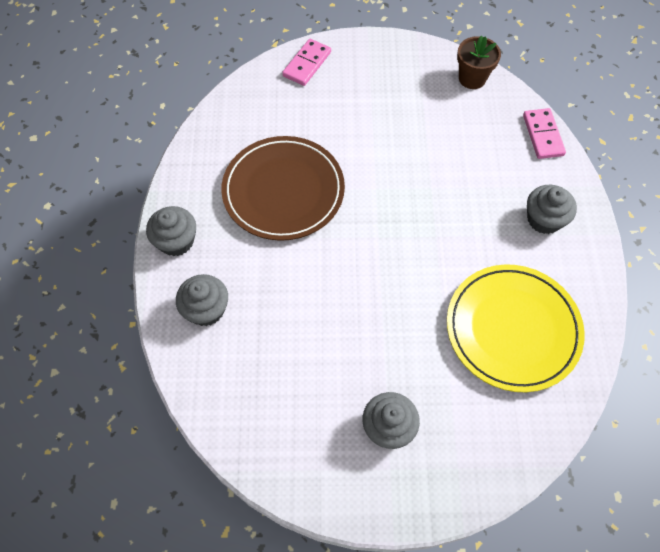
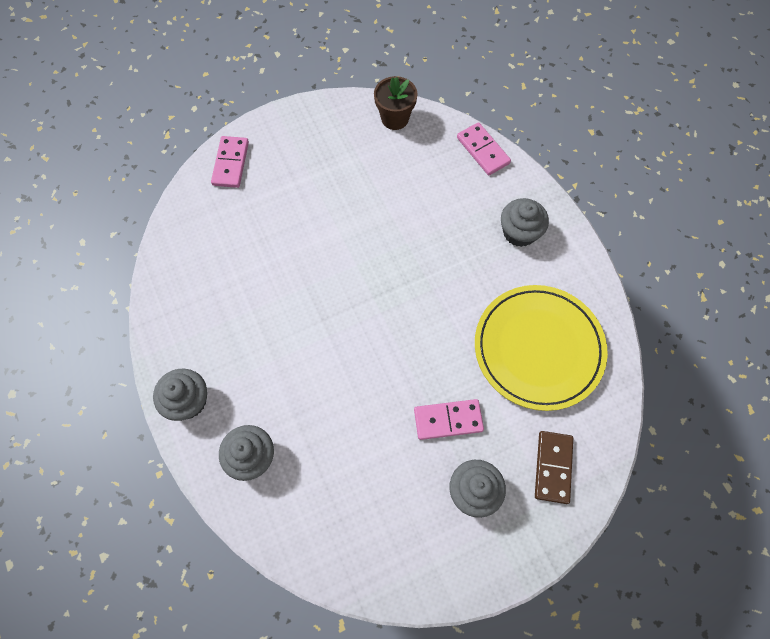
camera: 25 degrees left, 5 degrees up
(283, 191) = (269, 304): brown plate -> none
(395, 354) = (448, 420): none -> pink domino
(475, 441) = (553, 467): none -> brown domino

